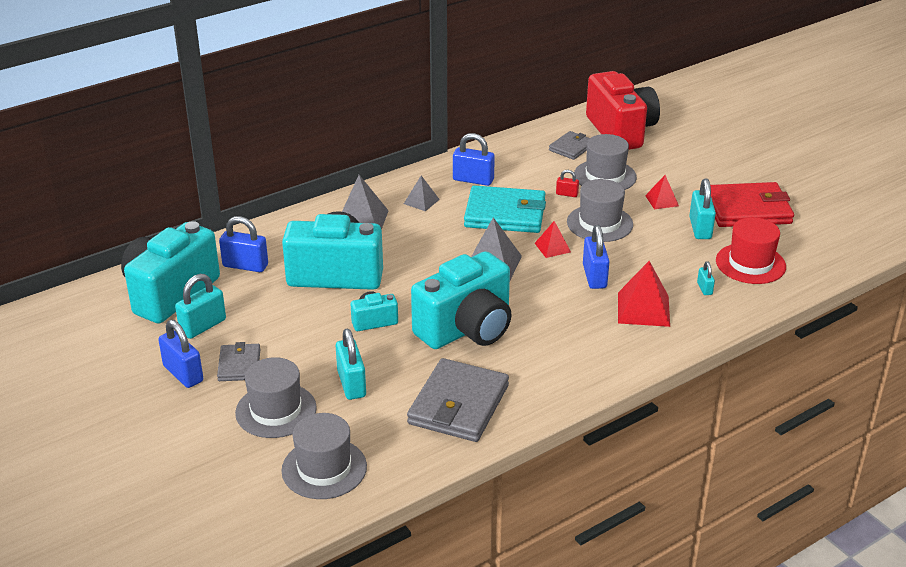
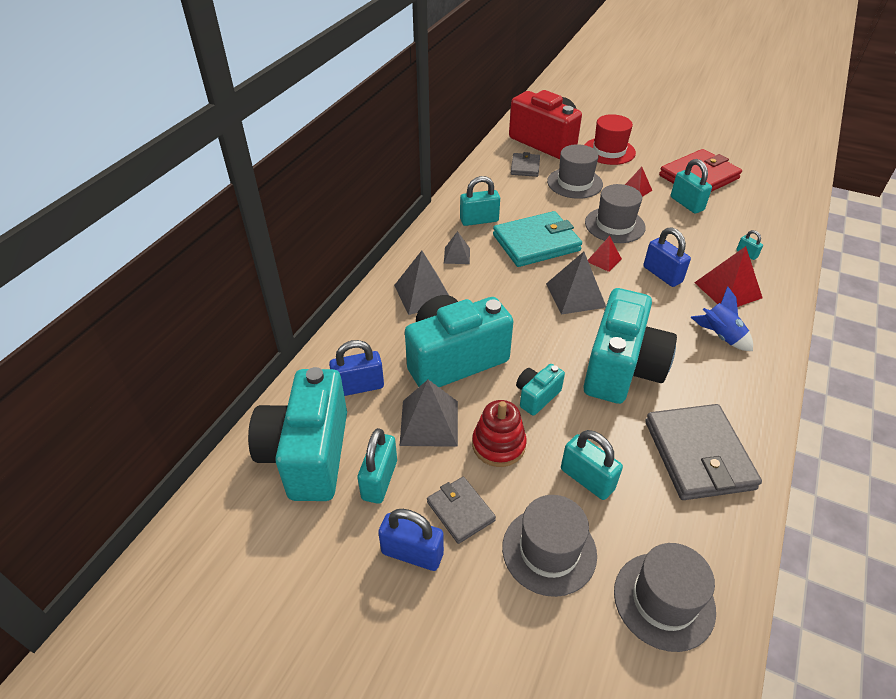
camera: 30 degrees left, 10 degrees up
(273, 306) = (429, 422): none -> grey pyramid
(309, 339) = (498, 445): none -> red stacking toy
(473, 180) = (479, 220): blue padlock -> turquoise padlock
(567, 194) = (564, 208): red padlock -> none
(587, 339) = (720, 336): none -> blue rocket
(750, 263) = (751, 220): red hat -> red hat (609, 151)

